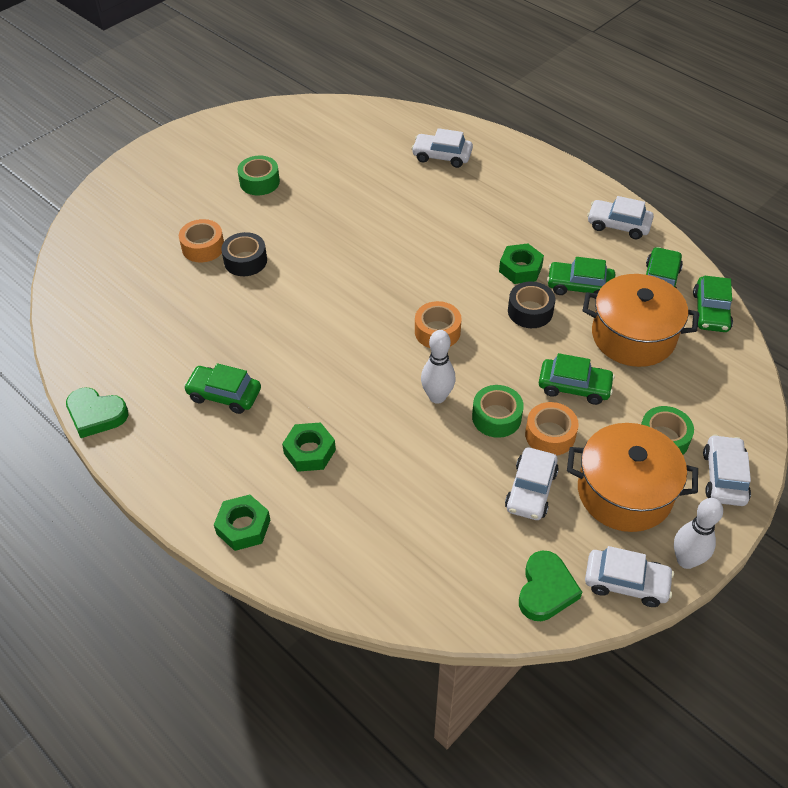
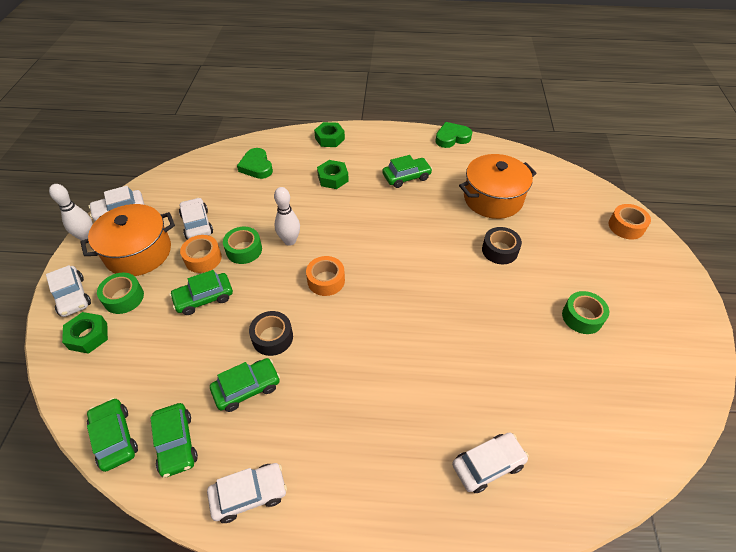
camera: 140 degrees right, 0 degrees up
(203, 247) = (536, 242): orange tape -> orange tape (626, 226)
(520, 269) = (307, 373): green nut -> green nut (88, 336)
(546, 589) = (163, 188): green heart -> green heart (256, 166)
(633, 336) = (177, 366): orange pot -> orange pot (493, 198)

